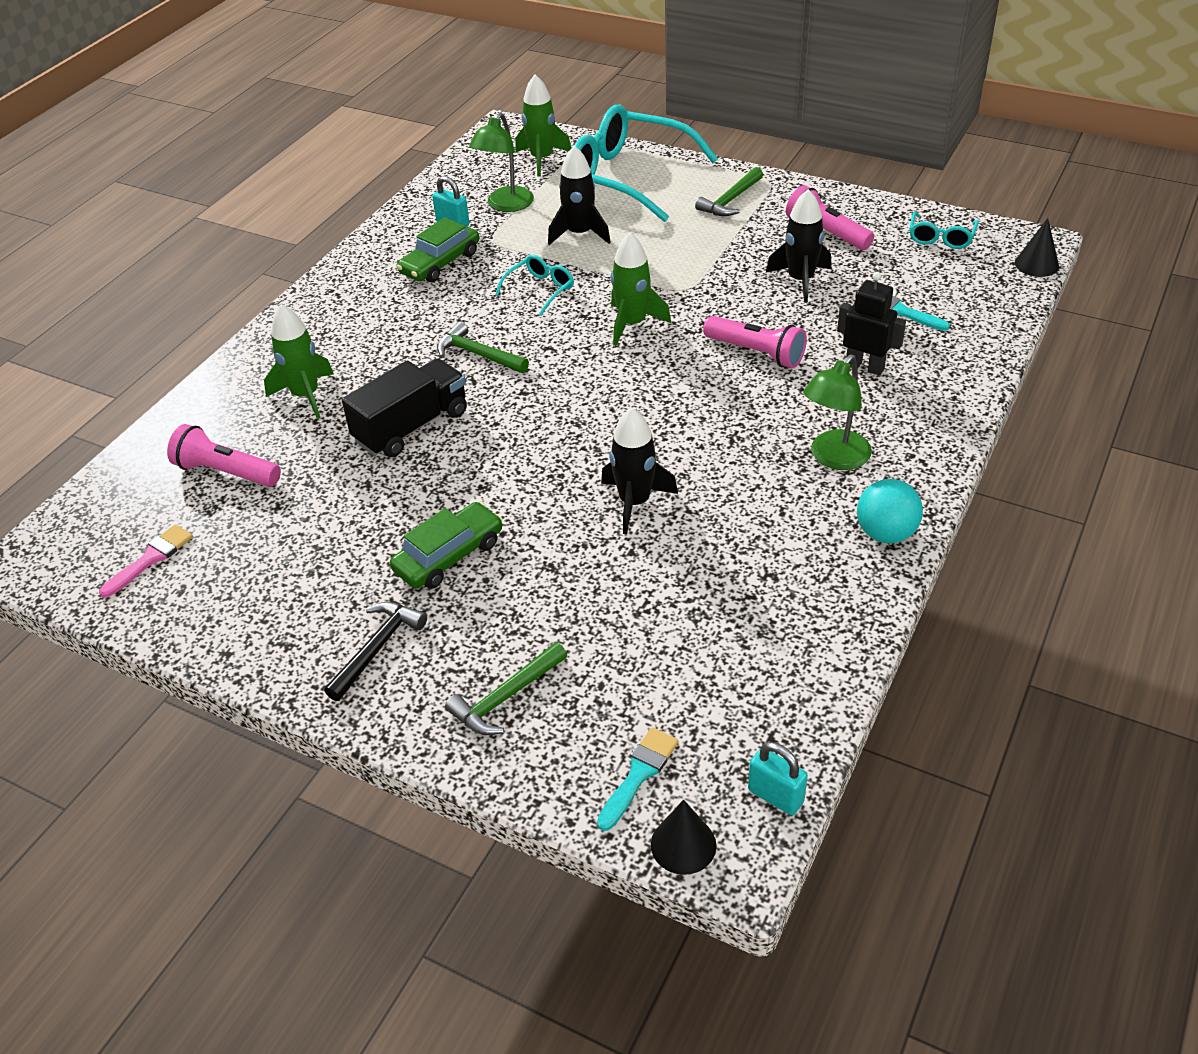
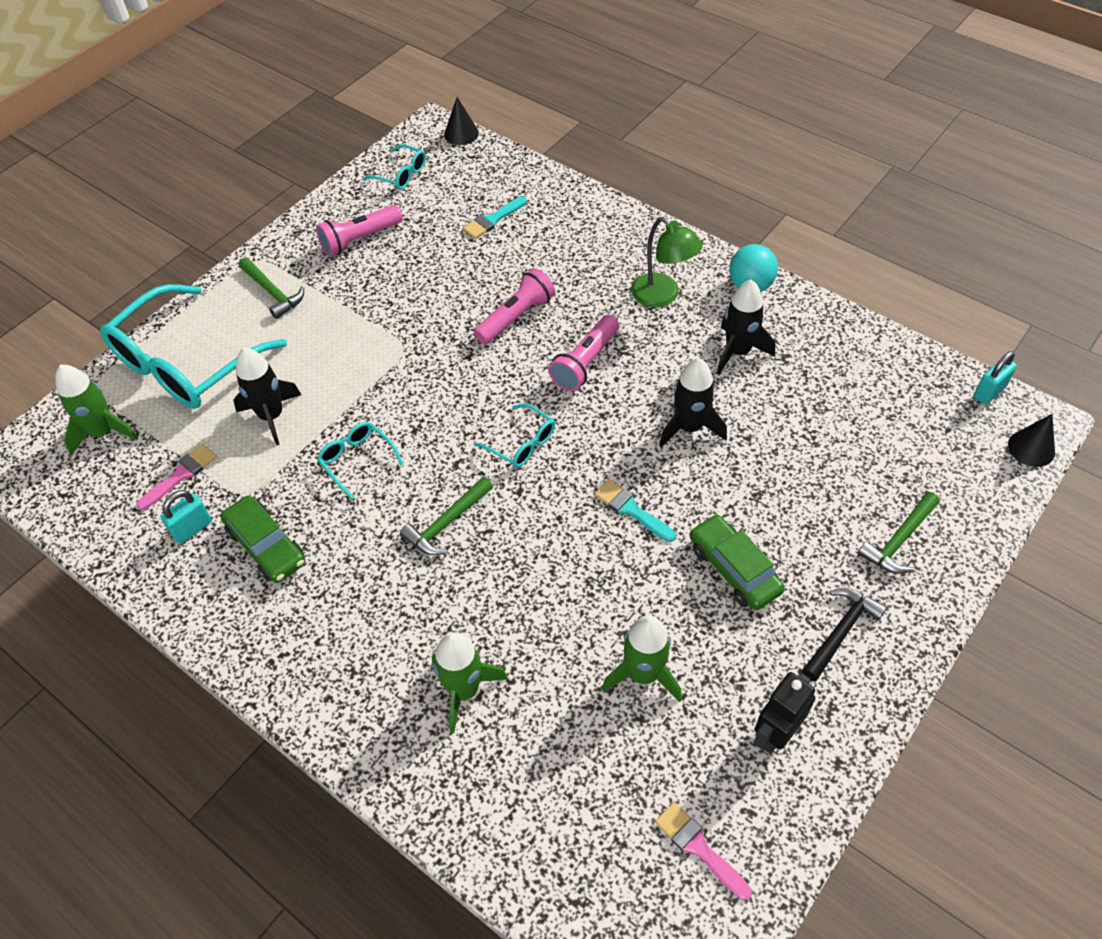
camera: 80 degrees left, 10 degrees up
(226, 472) = (575, 773): pink flashlight -> pink flashlight (585, 363)
(377, 648) = (841, 632): black hammer -> black hammer turned 90 degrees clockwise
(411, 427) = (545, 589): black truck -> none
(506, 205) = (181, 475): green lamp -> pink brush
(506, 697) = (899, 540): green hammer -> green hammer turned 75 degrees clockwise
(583, 385) = (522, 443): none -> turquoise glasses
(632, 324) = (443, 394): green rocket -> green rocket (643, 674)
(639, 774) = (972, 464): turquoise brush -> turquoise brush (631, 509)
(800, 280) = (424, 270): black rocket -> black rocket (738, 351)
(865, 366) = (556, 256): black robot -> black robot (775, 733)

